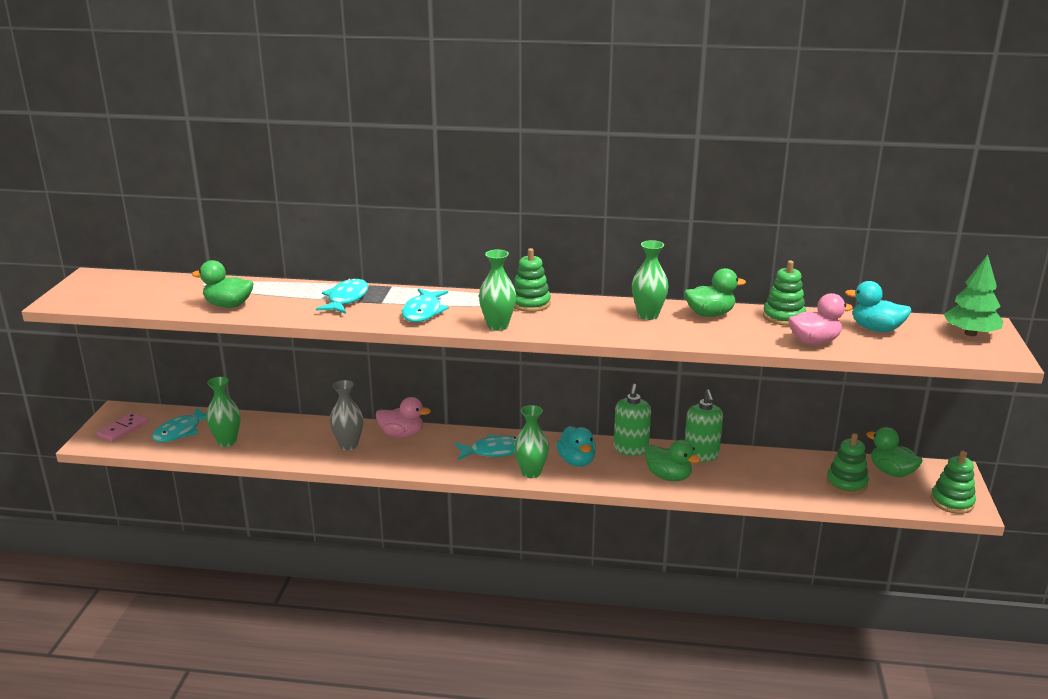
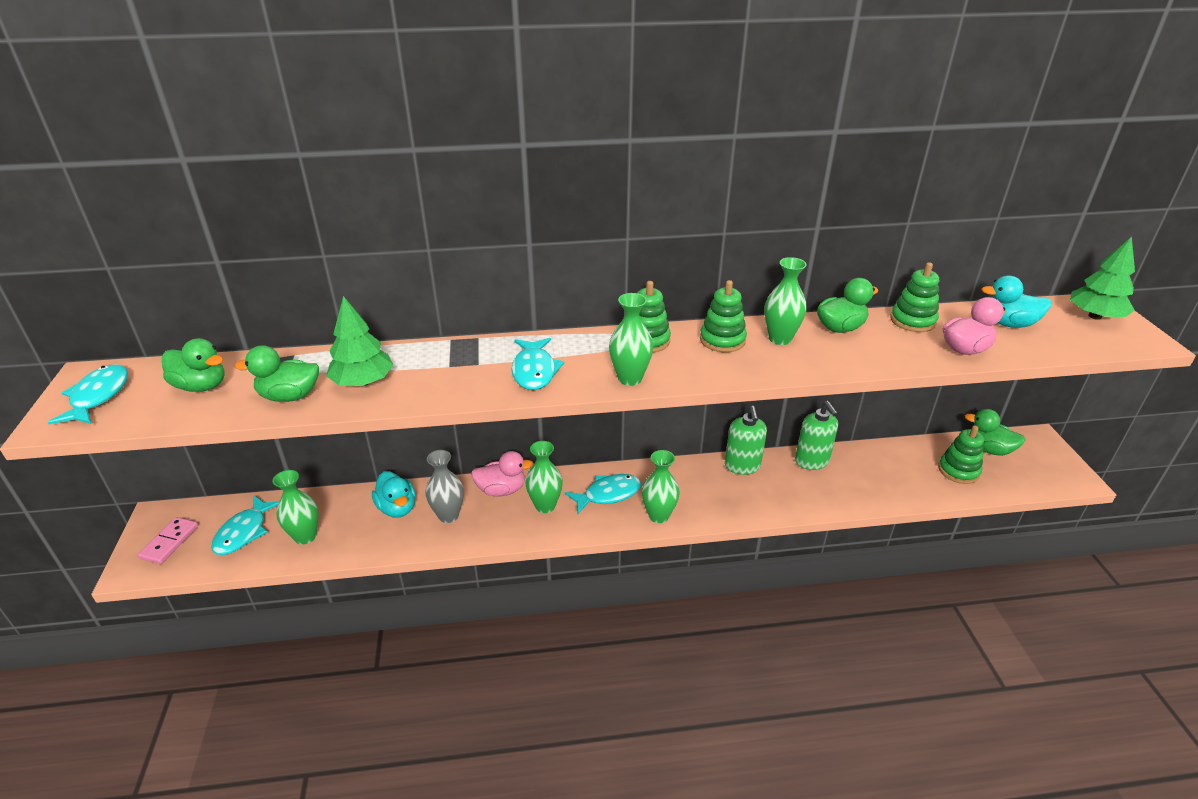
camera: 15 degrees left, 10 degrees up
(286, 303) = (363, 382): none -> green tree
(346, 299) = (434, 365): turquoise fish -> turquoise fish (98, 396)
(434, 451) = (545, 506): none -> green vase
(576, 461) = (697, 491): turquoise duck -> turquoise duck (397, 508)
(668, 476) = (795, 494): green duck -> green duck (201, 386)
(952, 502) = (1058, 475): green stacking toy -> green stacking toy (722, 340)

